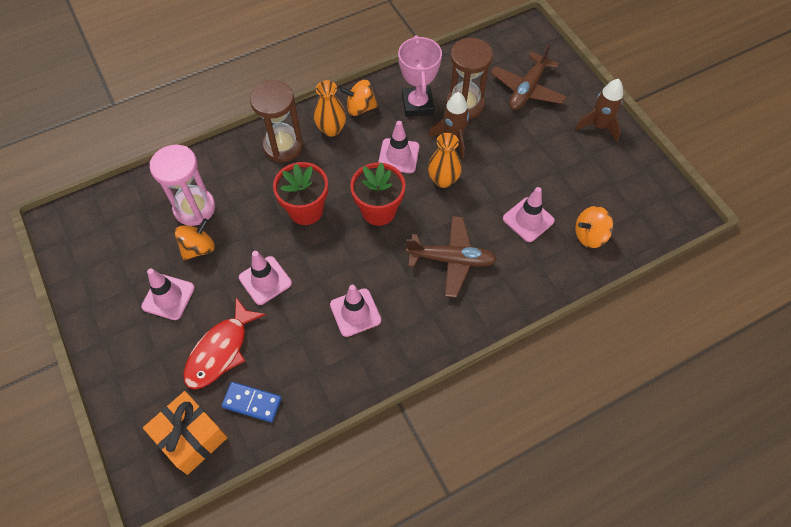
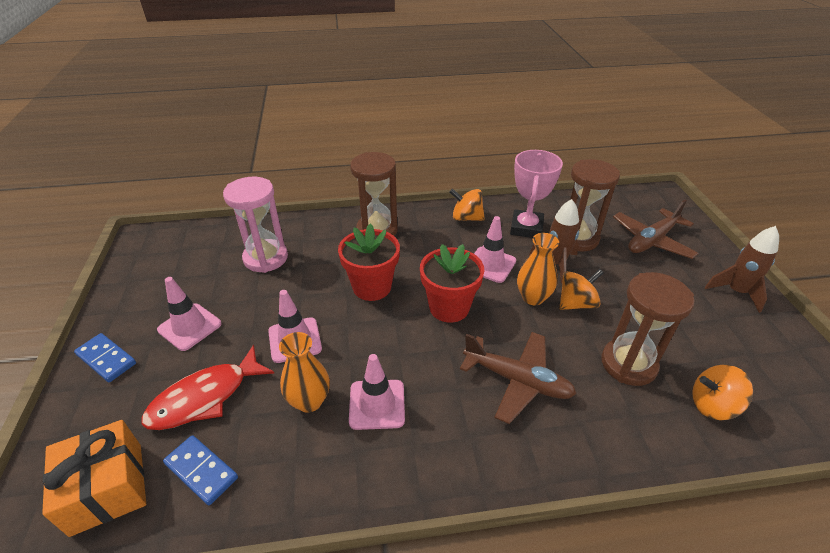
camera: 20 degrees right, 20 degrees down
(116, 348) = (106, 359): none -> blue domino
(198, 248) = (247, 292): orange spinning top -> orange spinning top (576, 303)
(331, 129) = (430, 228): orange vase -> orange vase (309, 401)
(528, 219) = (628, 364): pink traffic cone -> brown hourglass

